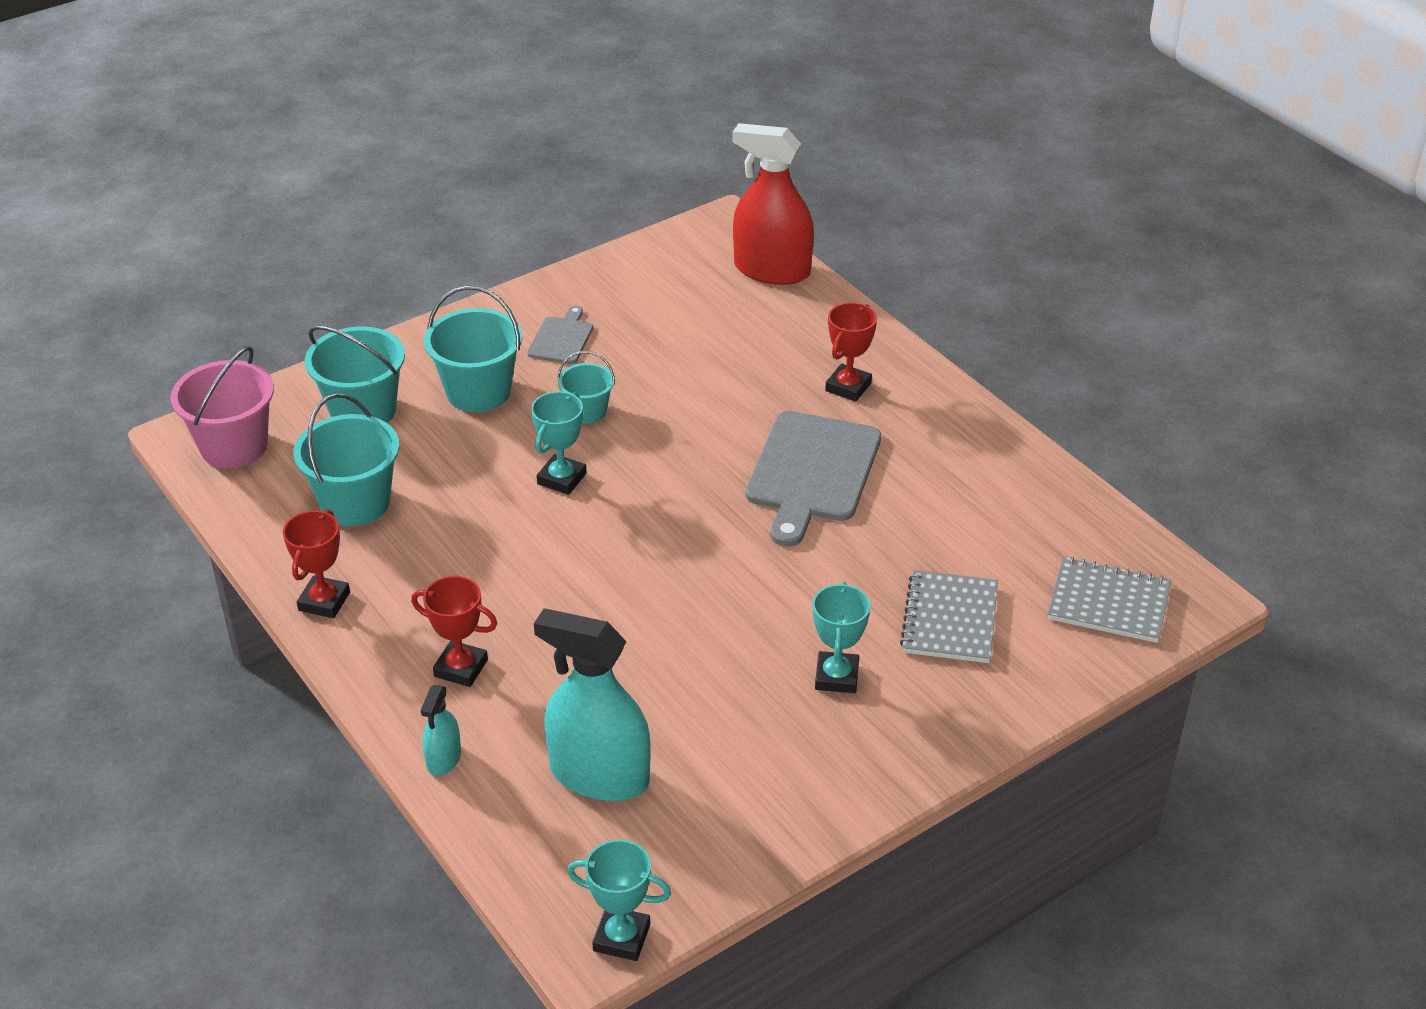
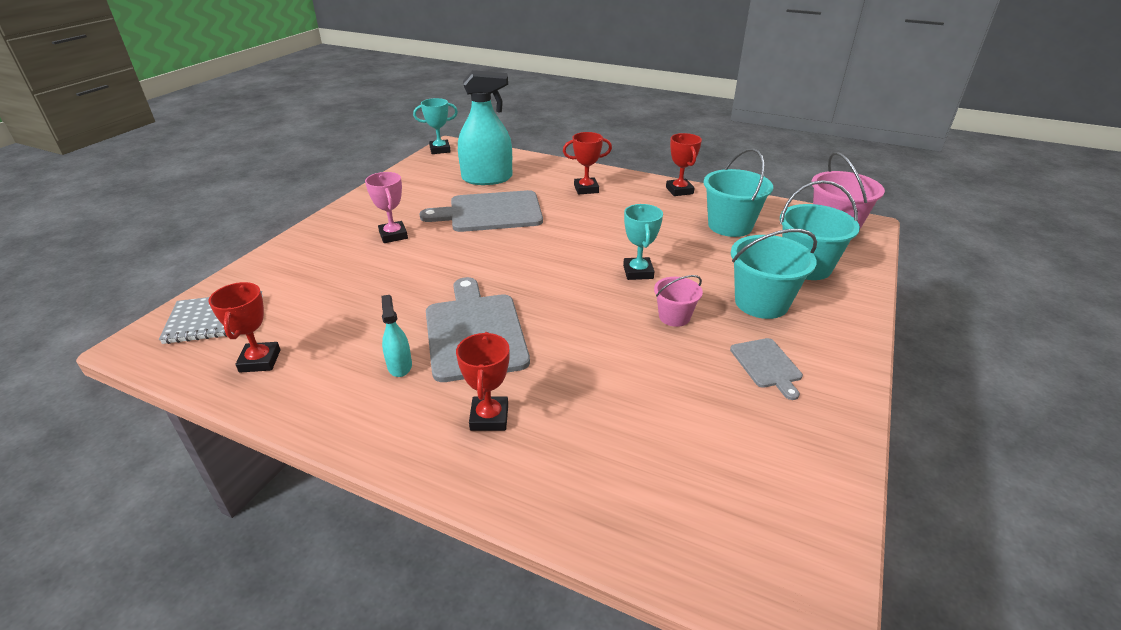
camera: 150 degrees right, 5 degrees down
(444, 759) = (557, 166): turquoise spray bottle -> turquoise spray bottle (399, 366)
(587, 411) = (674, 317): turquoise bucket -> pink bucket
(659, 671) = (490, 212): none -> grey cutting board
(772, 270) = (677, 545): red spray bottle -> none
(837, 677) = (393, 235): turquoise trophy -> pink trophy
(950, 619) = (333, 278): grey notebook -> none
(1055, 523) = (260, 361): none -> red trophy

